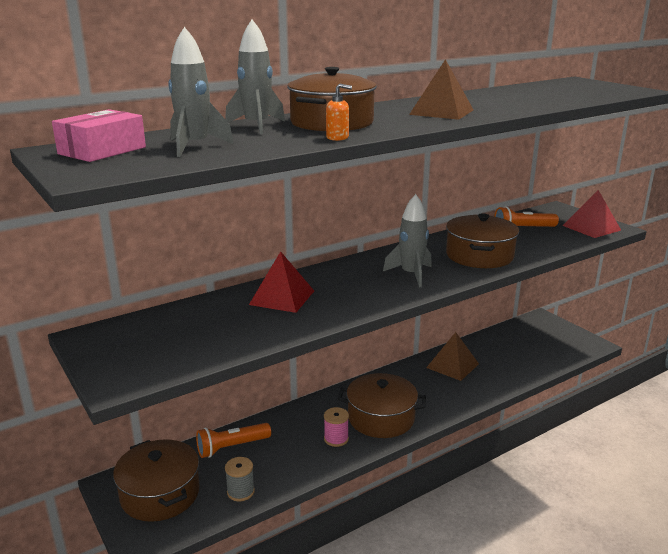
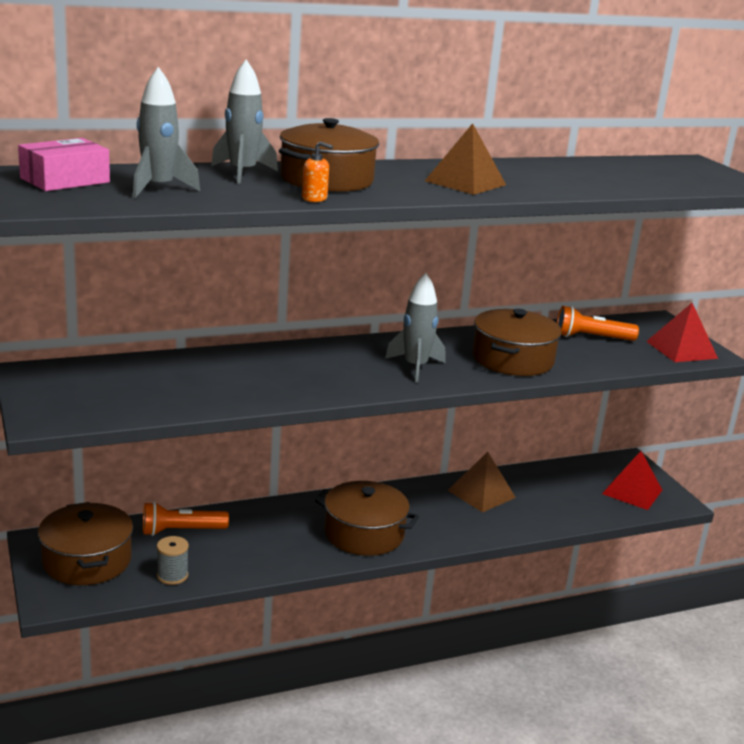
camera: 10 degrees right, 0 degrees up
(282, 297) = (254, 367): red pyramid -> red pyramid (632, 492)
(336, 439) = (301, 545): pink spool -> none

